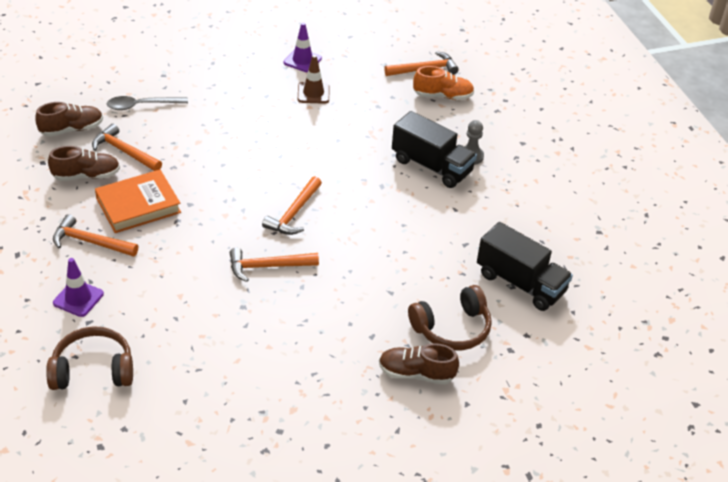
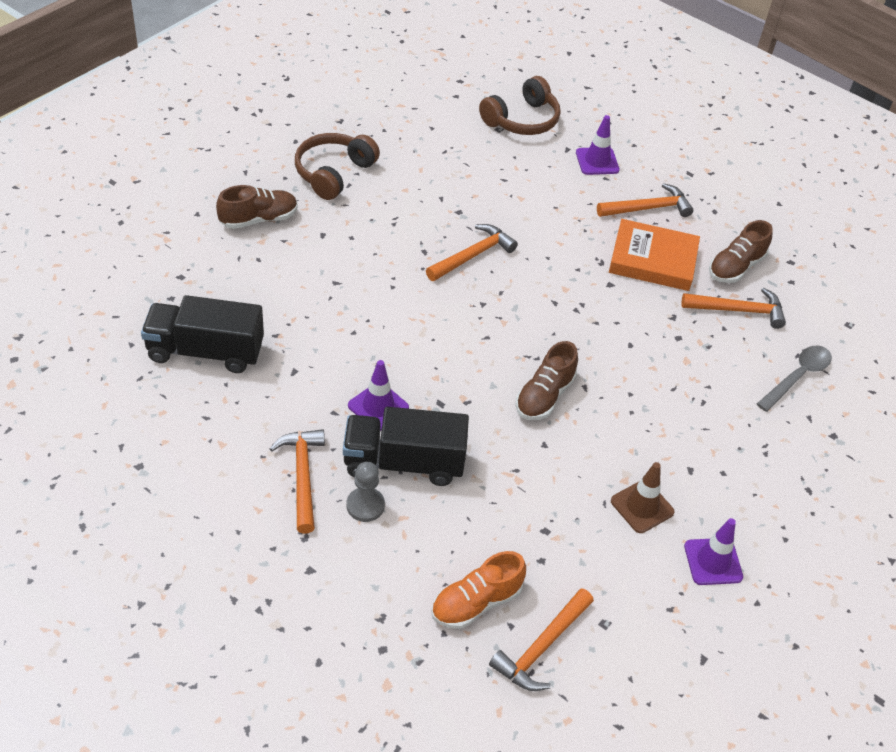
camera: 145 degrees right, 5 degrees up
(72, 129) = (818, 310): brown shoe -> brown shoe (544, 396)
(138, 205) = (653, 260): orange book -> orange book turned 75 degrees clockwise
(293, 213) = (502, 322): orange hammer -> orange hammer (302, 476)
(424, 200) = (378, 406): none -> purple traffic cone
(452, 328) = (251, 272): brown headphones -> brown headphones (333, 173)

